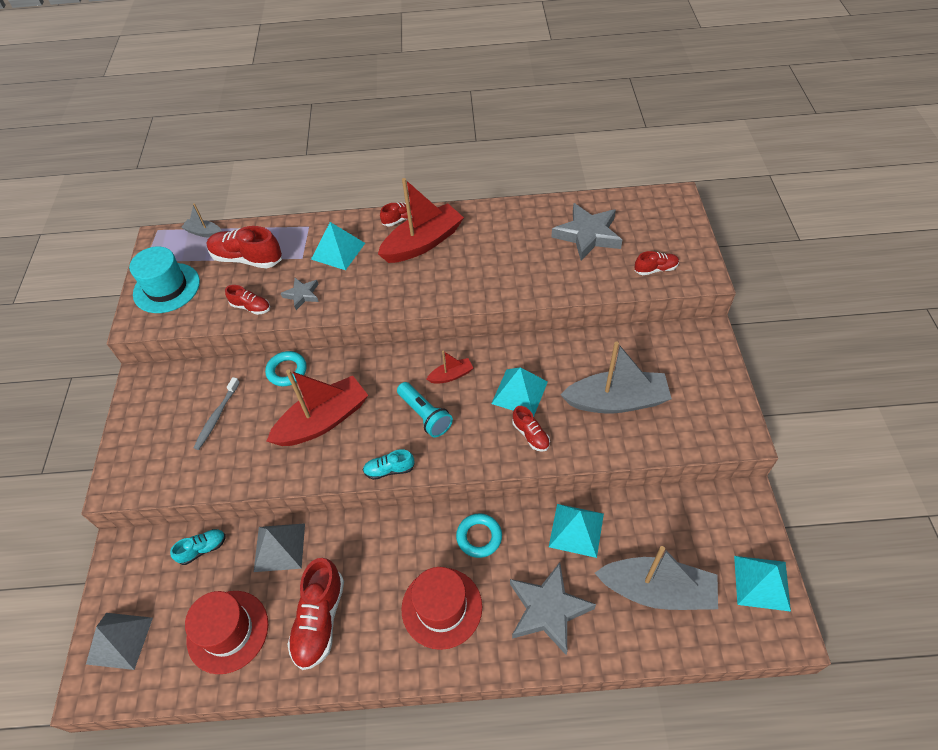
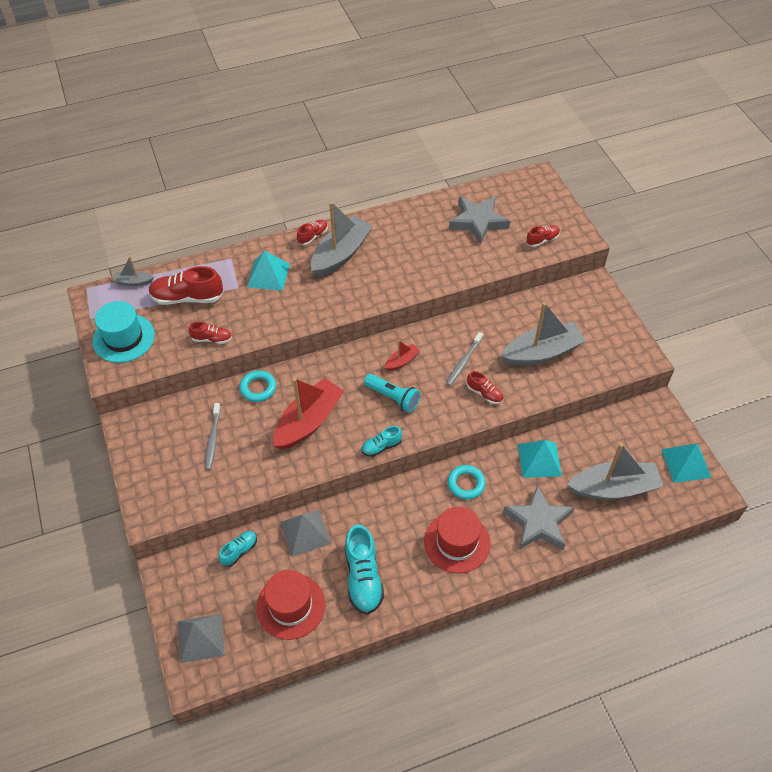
camera: 20 degrees left, 0 degrees up
(302, 295) = (253, 319): grey star -> none
(320, 620) = (363, 577): red shoe -> turquoise shoe
(423, 243) = (341, 254): red boat -> grey boat
(519, 392) = (463, 362): turquoise pyramid -> grey toothbrush

